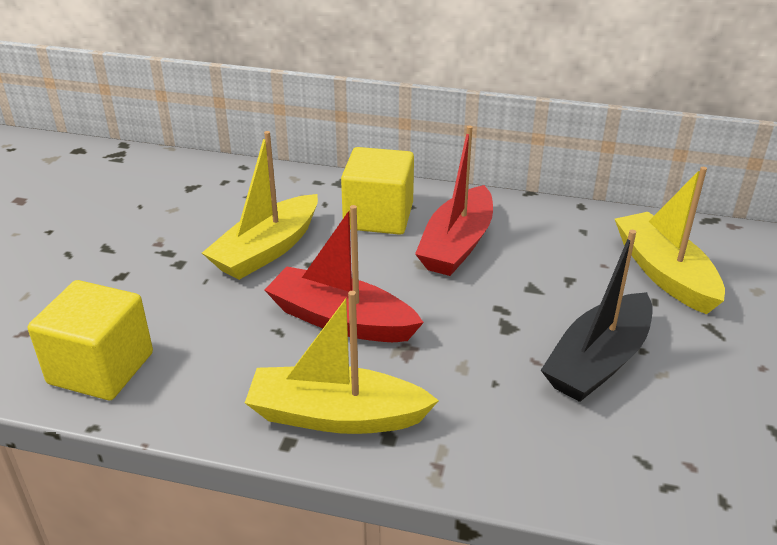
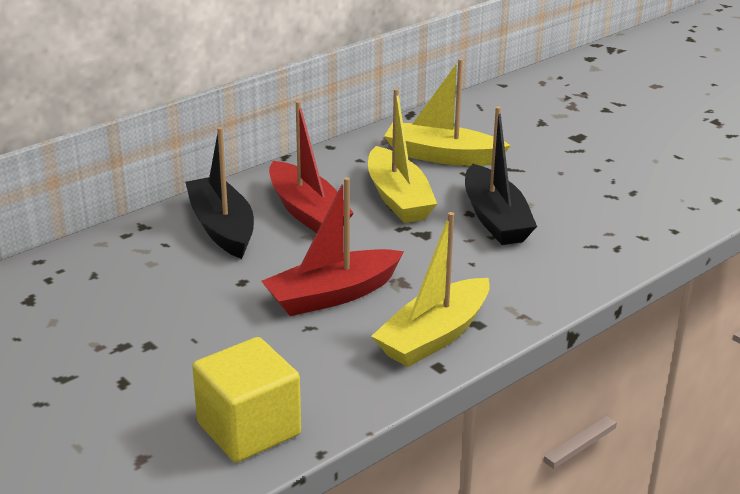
camera: 55 degrees left, 5 degrees down
(267, 250) = (193, 295): yellow boat -> yellow boat (398, 198)
(378, 216) = (222, 228): yellow cube -> black boat

